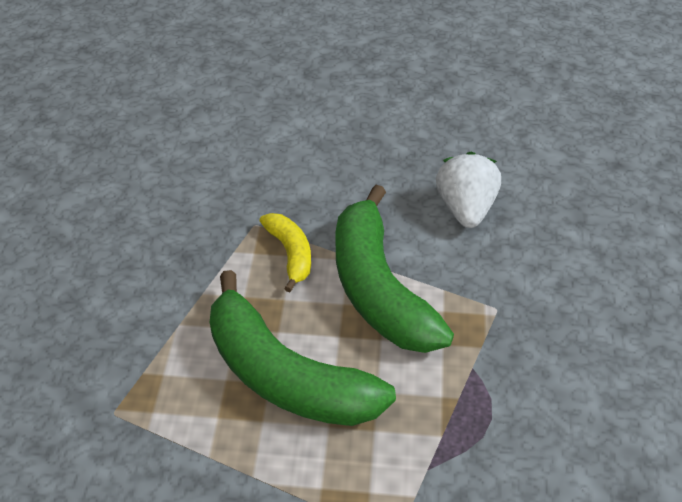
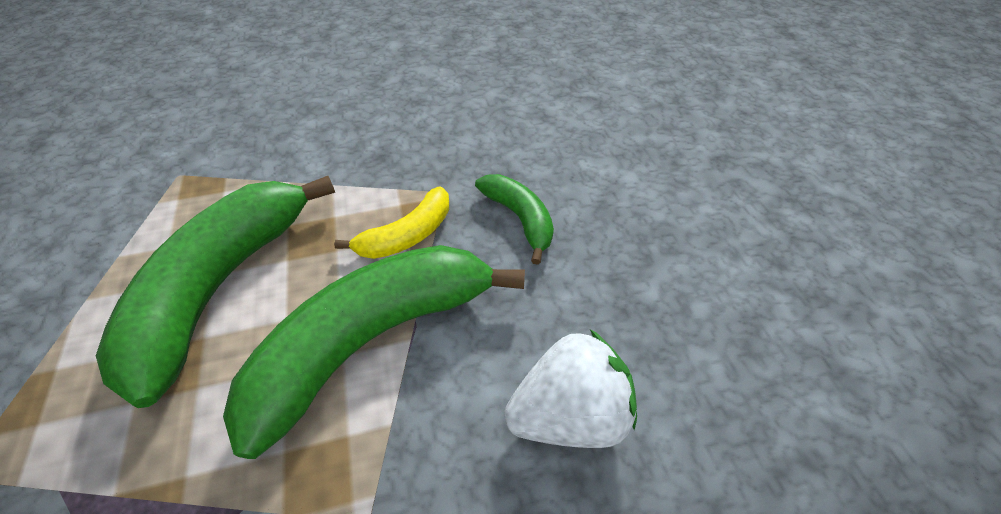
camera: 70 degrees right, 5 degrees up
(308, 189) = (519, 218): none -> green banana

